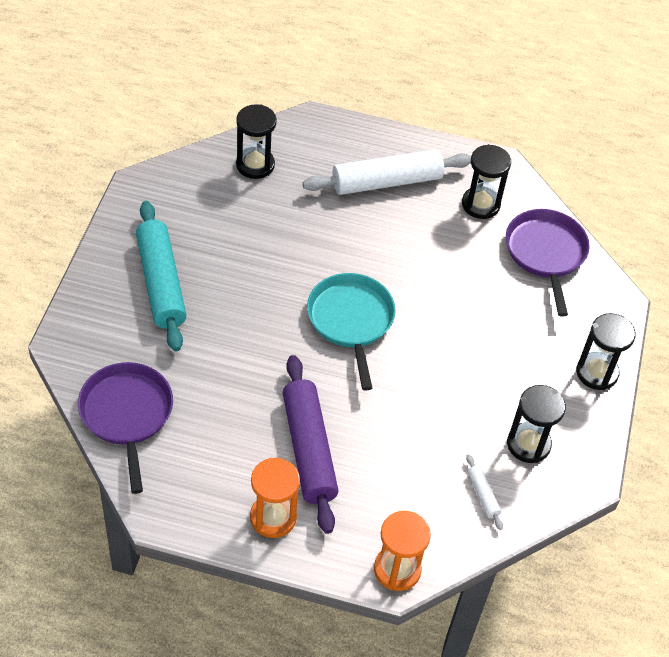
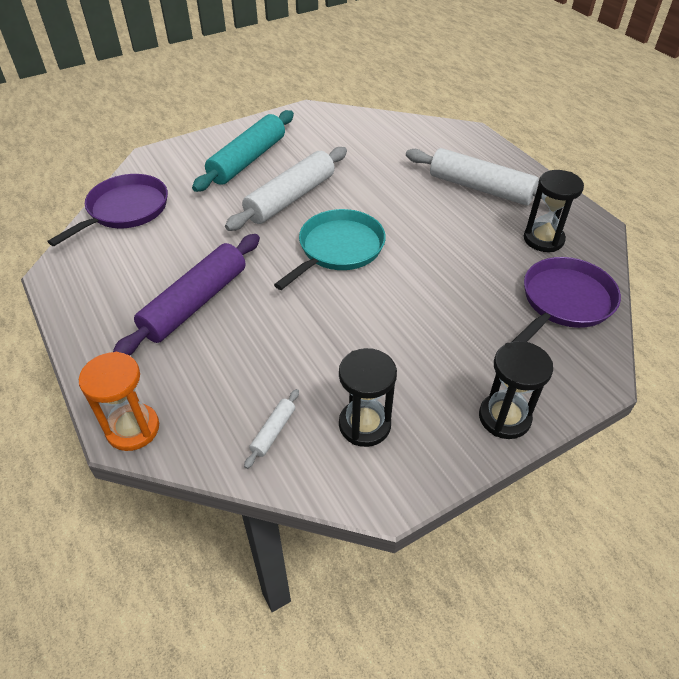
camera: 50 degrees right, 5 degrees down
(252, 298) = (290, 198): none -> white rolling pin
(255, 165) = (396, 135): black hourglass -> none
(273, 517) = (111, 325): orange hourglass -> none

